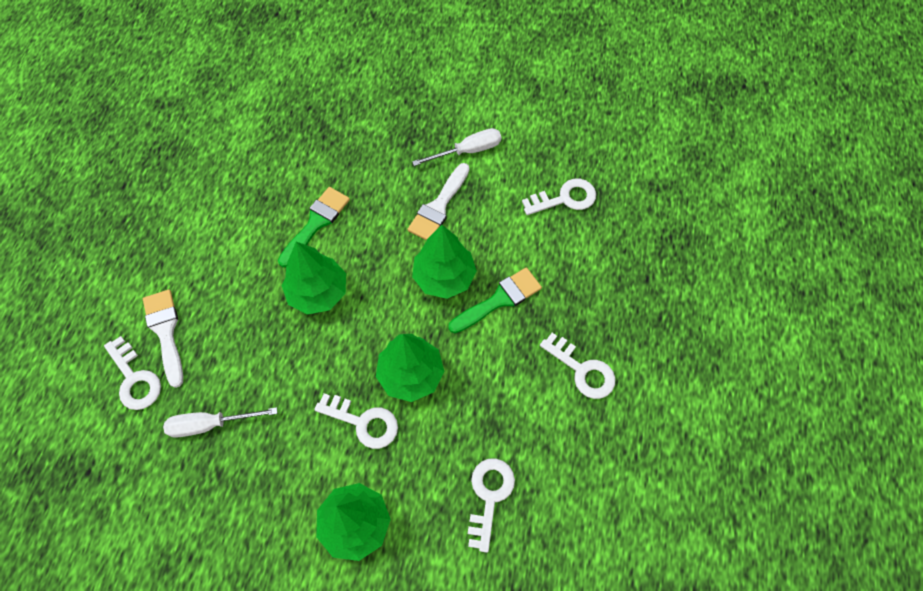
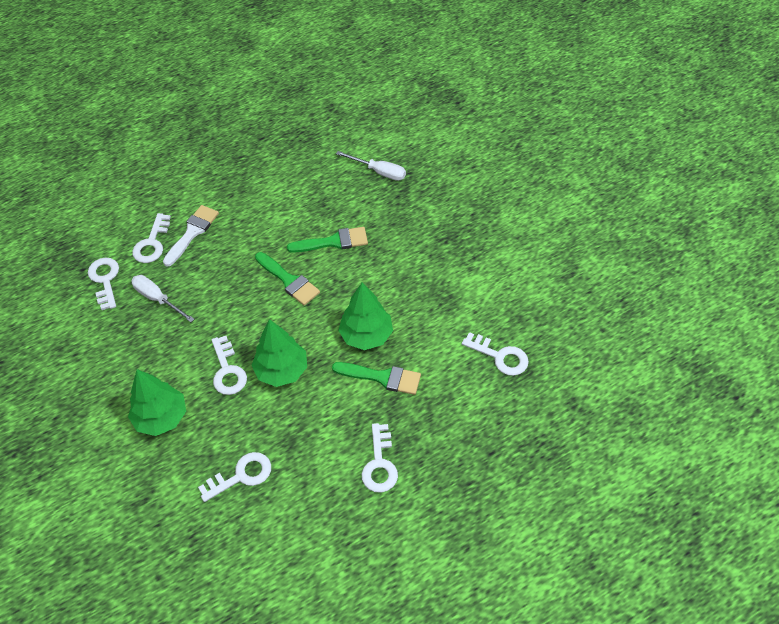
camera: 50 degrees right, 10 degrees down
(128, 459) = (105, 280): none -> white key
(318, 292) = (288, 280): green tree -> green brush
(439, 206) = (414, 292): white brush -> none
(468, 151) = (473, 275): white screwdriver -> white screwdriver (379, 172)

